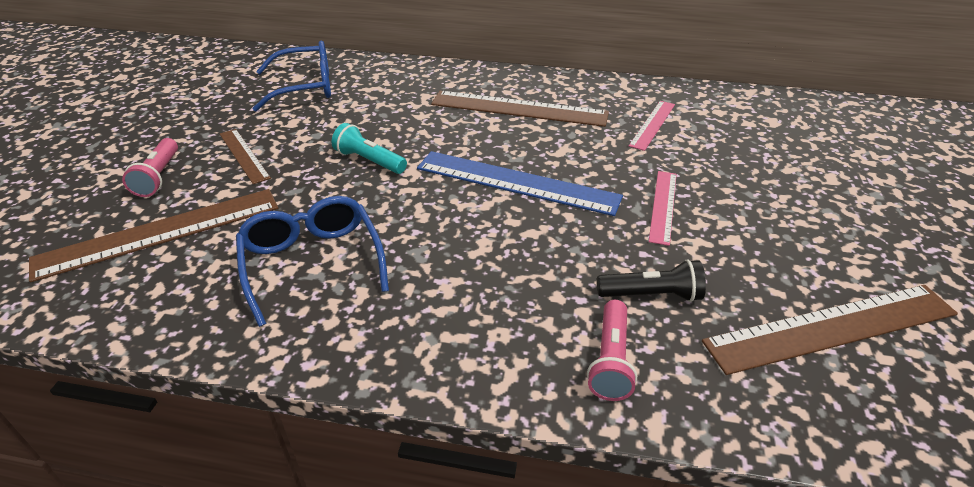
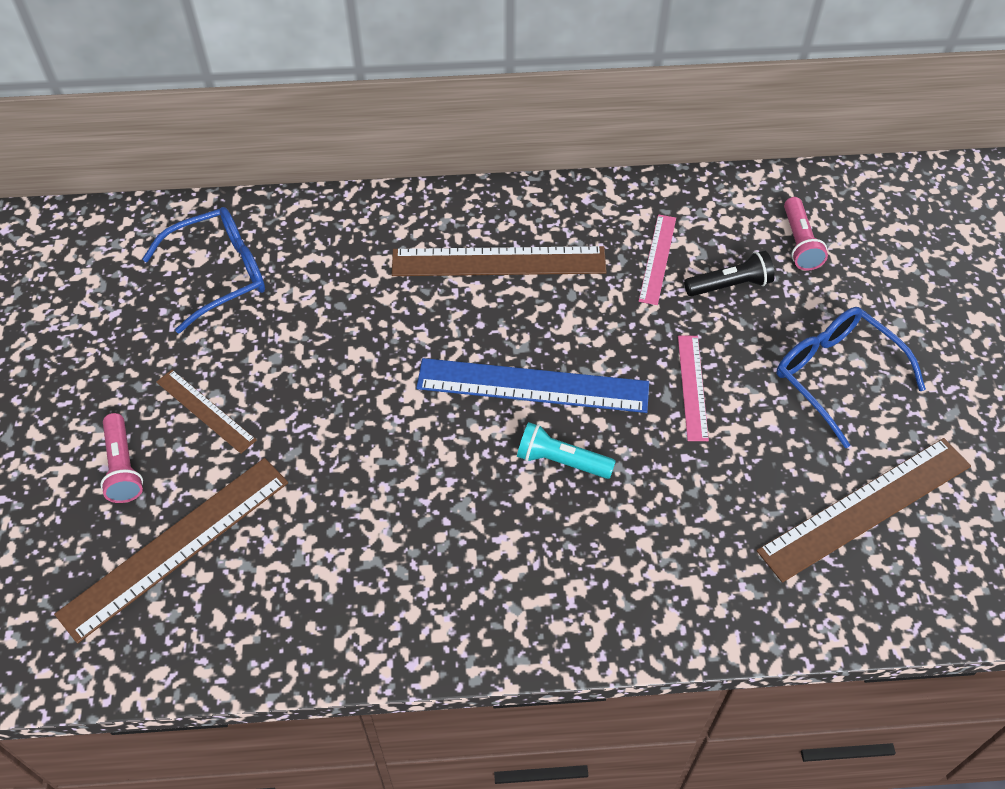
camera: 15 degrees left, 15 degrees up
(312, 263) = (361, 547): blue glasses -> blue glasses (835, 375)
(369, 161) = (357, 388): turquoise flashlight -> turquoise flashlight (561, 461)
(610, 360) = (682, 592): pink flashlight -> pink flashlight (799, 243)
(651, 295) = (703, 508): black flashlight -> black flashlight (729, 285)

